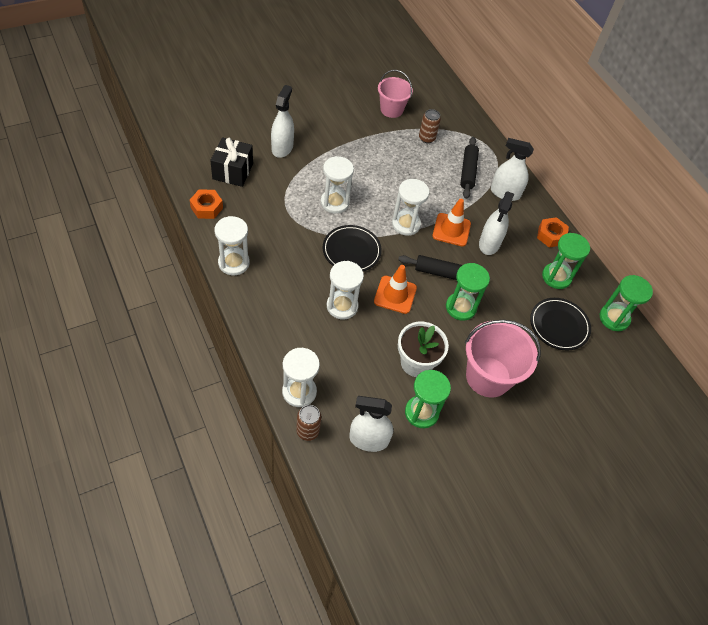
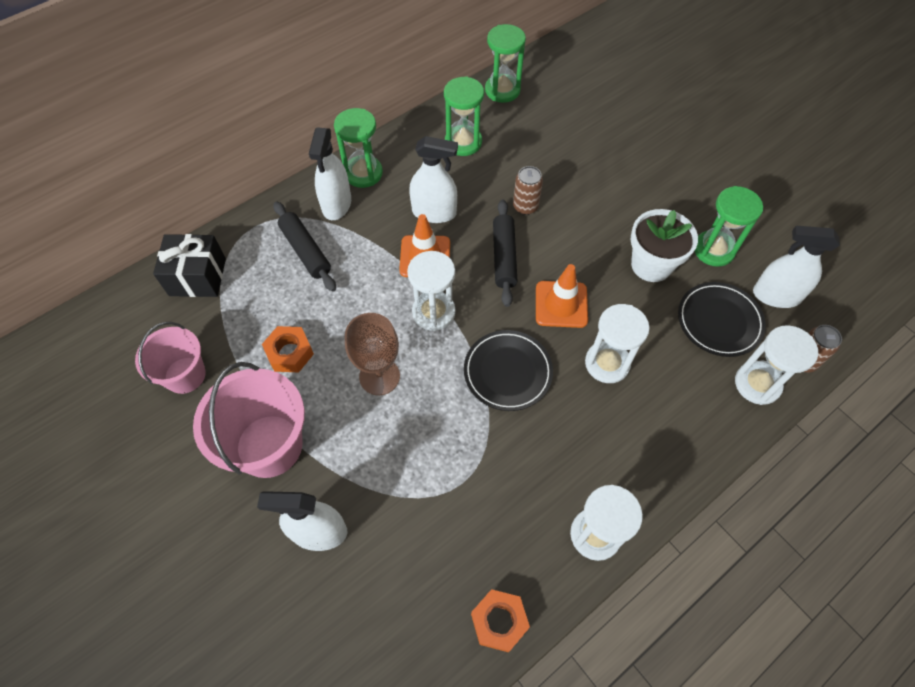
camera: 95 degrees left, 5 degrees up
(232, 171) = (400, 604): black gift -> black gift (197, 277)
(335, 203) = (422, 416): white hourglass -> none
(366, 189) = (379, 376): none -> brown goblet
(368, 440) = (776, 295): white spray bottle -> white spray bottle turned 105 degrees clockwise
(426, 138) = (245, 313): brown can -> brown can (525, 206)
(461, 307) = (550, 231): green hourglass -> green hourglass (363, 173)
(468, 171) = (306, 251): black rolling pin -> black rolling pin turned 60 degrees clockwise
(488, 376) = (634, 194): pink bucket -> pink bucket (269, 445)
(551, 235) = (398, 151): orange nut -> orange nut (290, 353)
(559, 325) = (534, 136): black plate -> black plate (719, 321)

